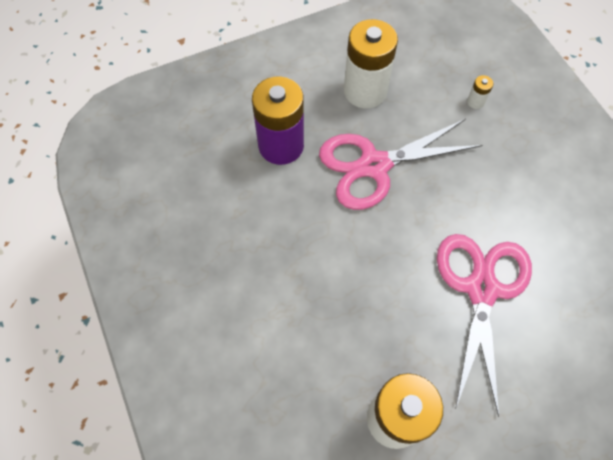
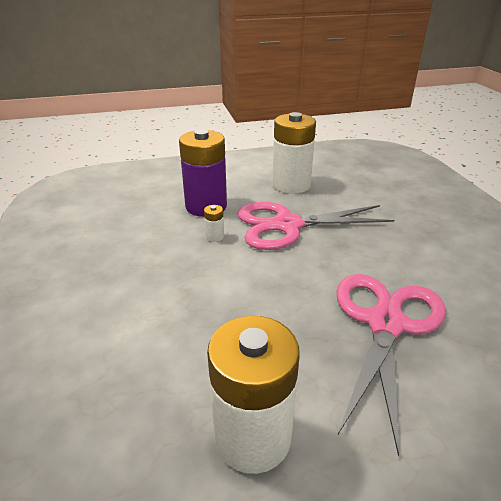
camera: 10 degrees right, 30 degrees down
(475, 102) = (390, 198): white battery -> white battery (215, 236)

